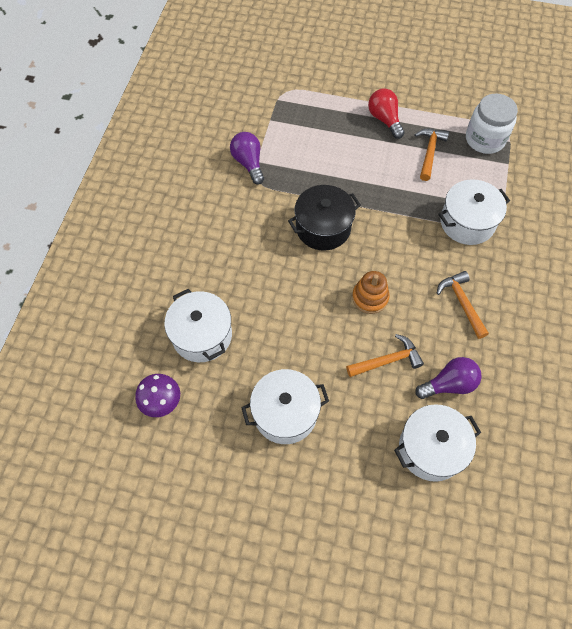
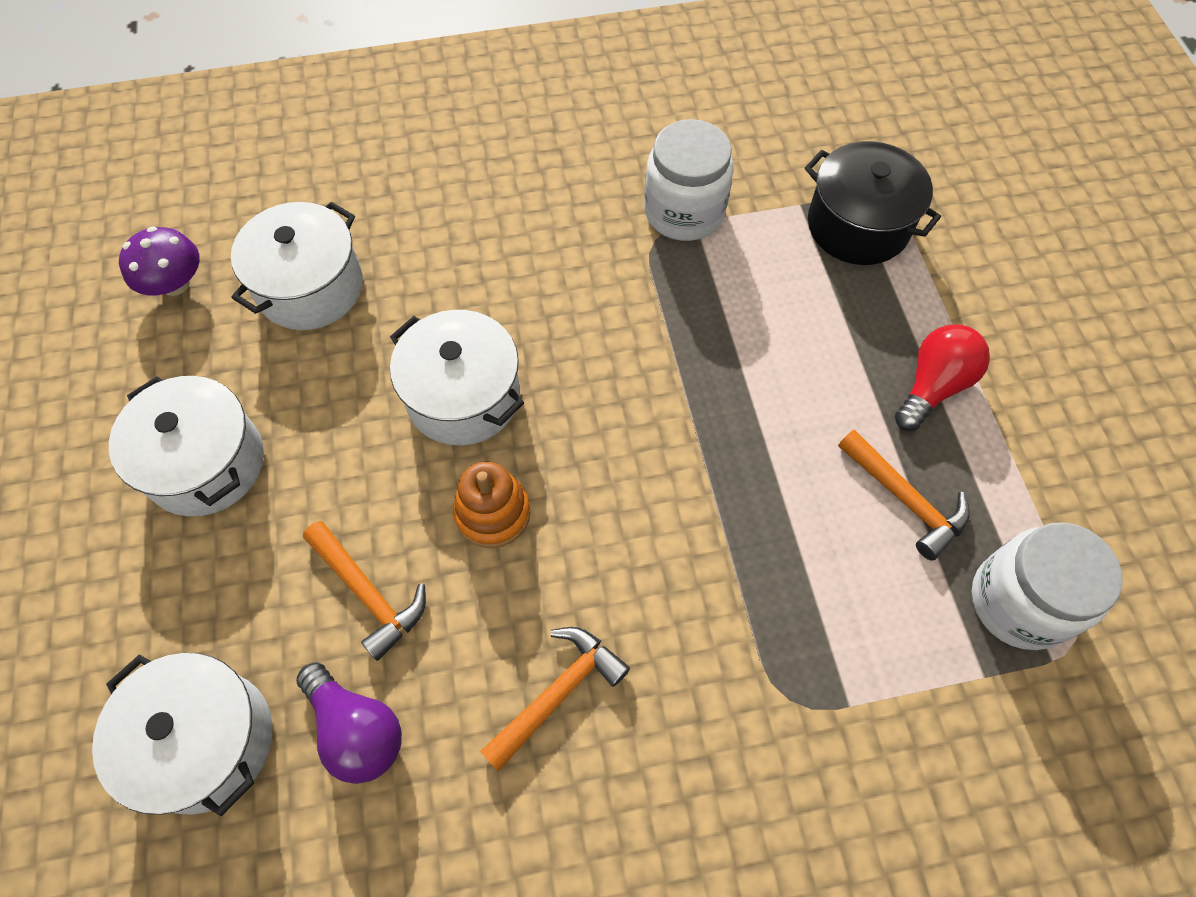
camera: 65 degrees right, 0 degrees up
(248, 163) = (684, 212): purple light bulb -> white jar
(323, 228) = (609, 377): black pot -> black pot (858, 225)
(429, 152) = (905, 499): orange hammer -> orange hammer turned 60 degrees clockwise
(467, 222) = (767, 637): white pot -> white pot (463, 396)

